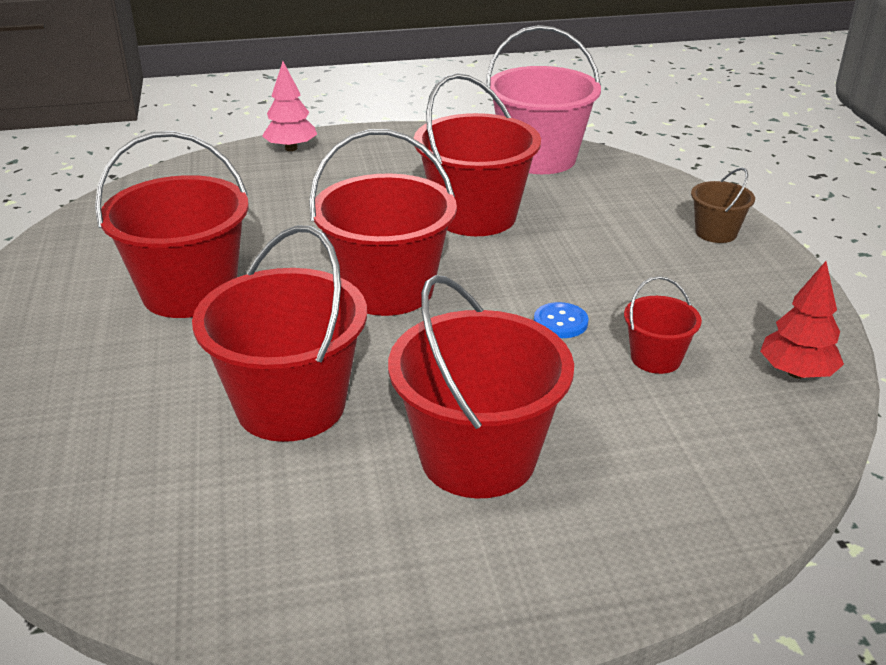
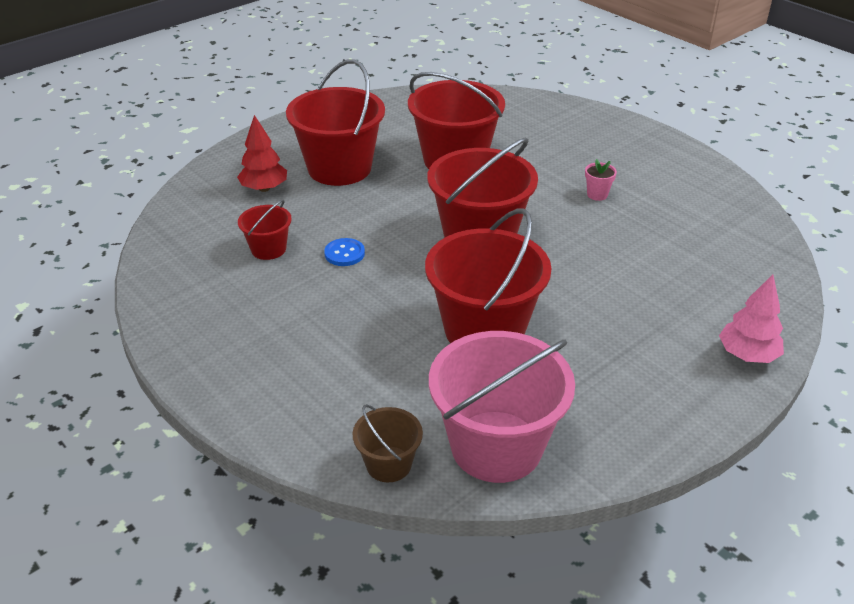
camera: 150 degrees right, 5 degrees up
(189, 292) = (597, 195): red bucket -> pink flower pot
(716, 232) = (258, 391): brown bucket -> brown bucket (388, 464)
(796, 373) = (172, 269): red tree -> red tree (264, 188)

